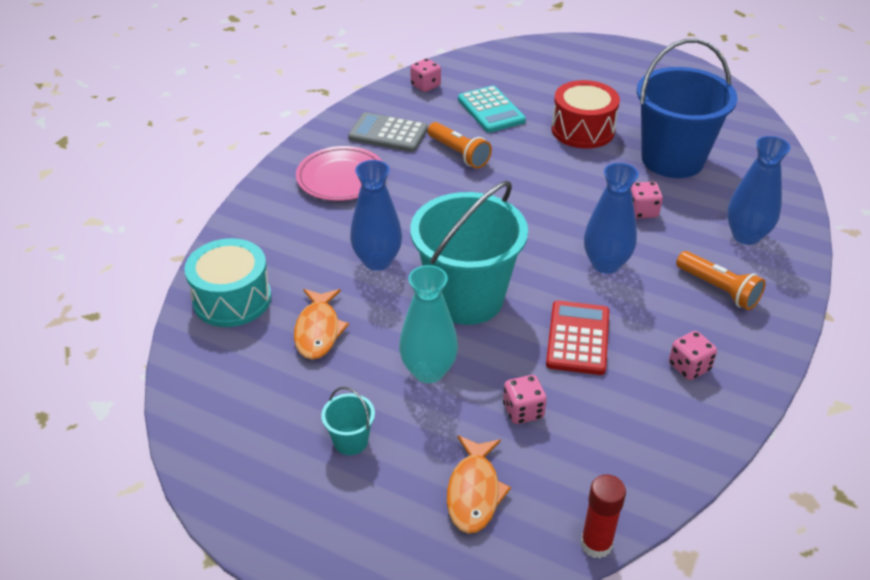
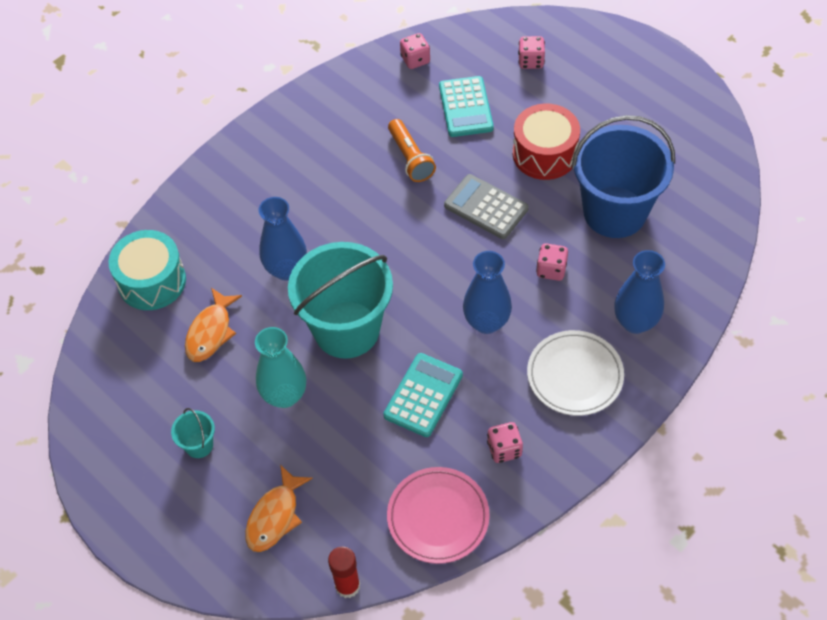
camera: 20 degrees right, 15 degrees up
(341, 178) = (290, 164): pink plate -> pink plate (438, 517)
(388, 133) = (354, 117): grey calculator -> grey calculator (486, 207)
(523, 411) = (345, 454): pink dice -> pink dice (531, 61)
(578, 338) = (423, 395): red calculator -> turquoise calculator
(718, 289) = (574, 375): orange flashlight -> white plate

